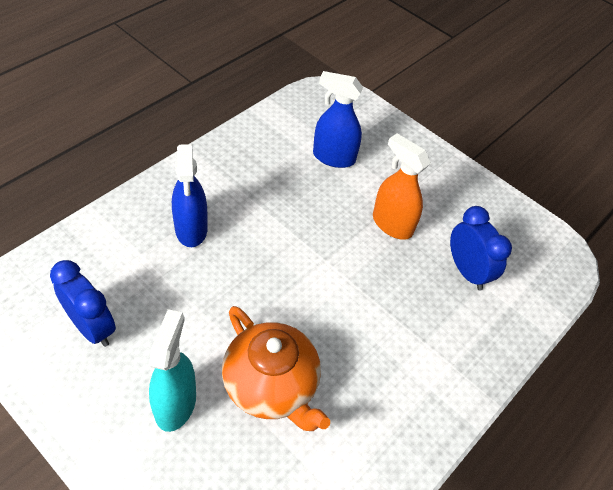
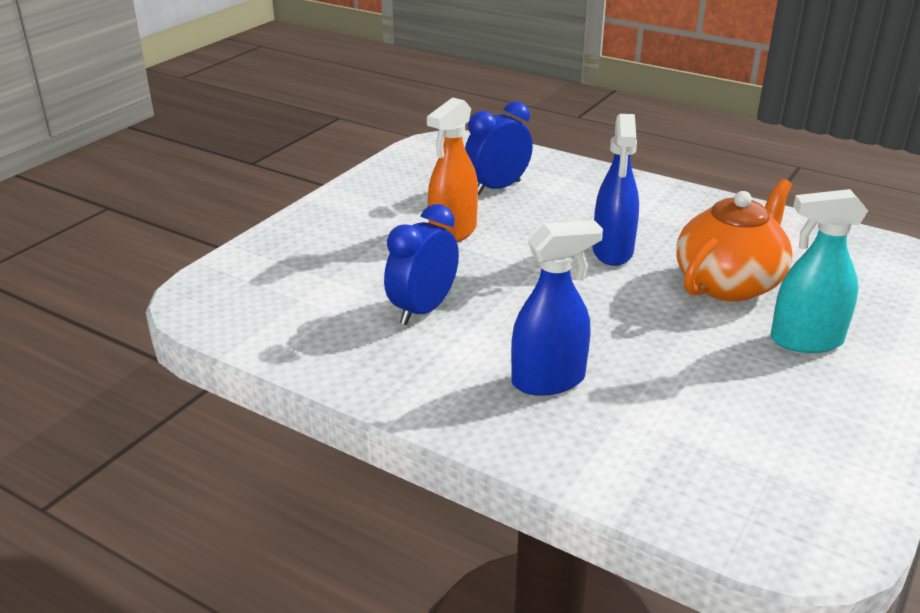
camera: 95 degrees left, 20 degrees down
(92, 327) = (769, 431): blue clock -> blue clock (423, 310)
(333, 157) = (348, 282): blue spray bottle -> blue spray bottle (612, 252)

